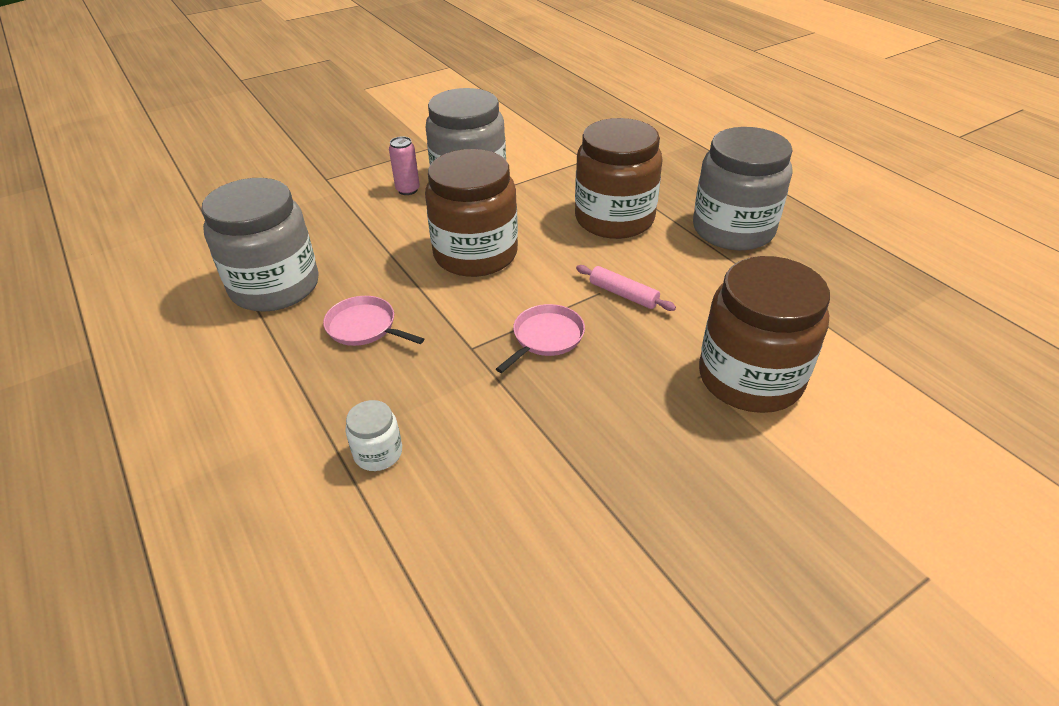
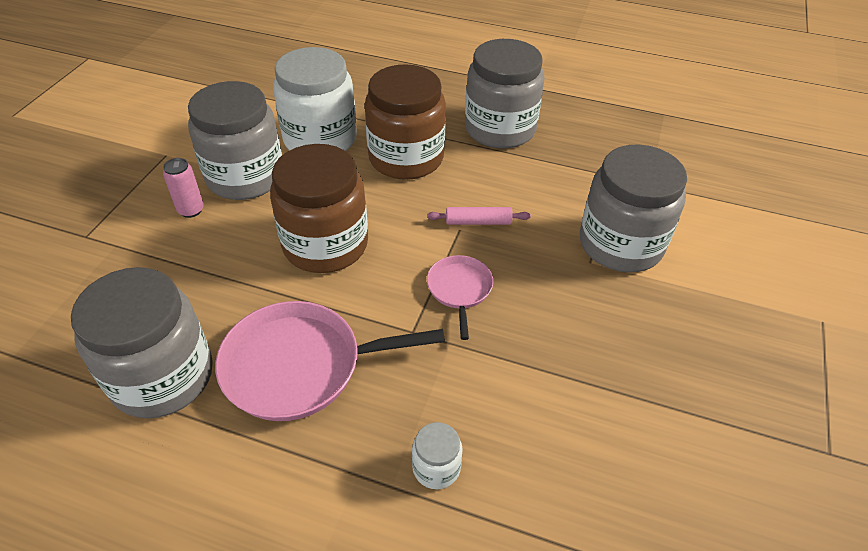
camera: 40 degrees left, 5 degrees up
(364, 327) = (300, 366): pink pan -> pink pan, size x1.87
(556, 178) = (320, 139): none -> white jar
(750, 378) = (620, 244): brown jar -> grey jar

